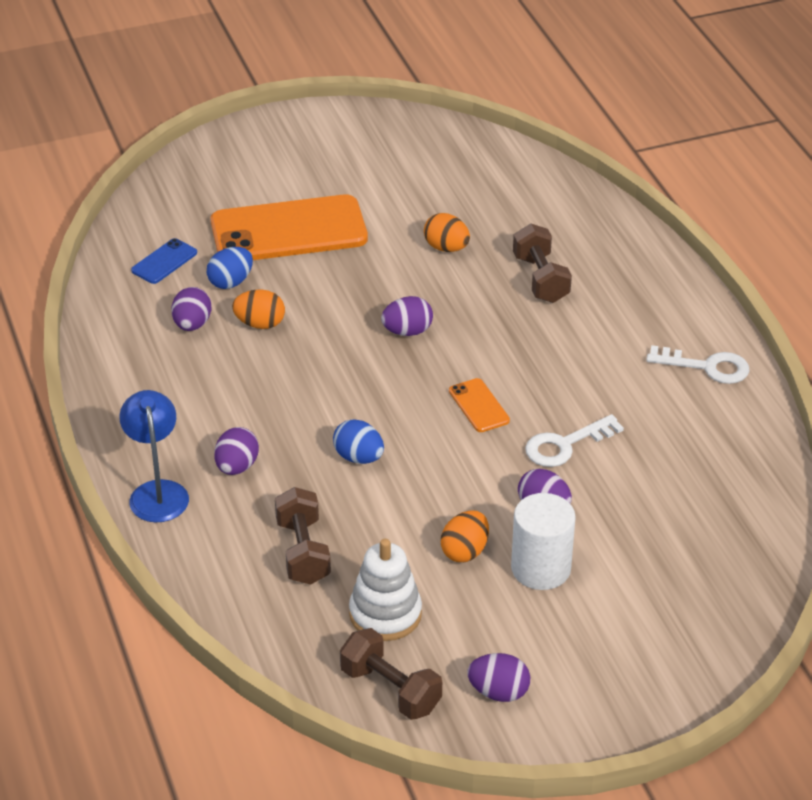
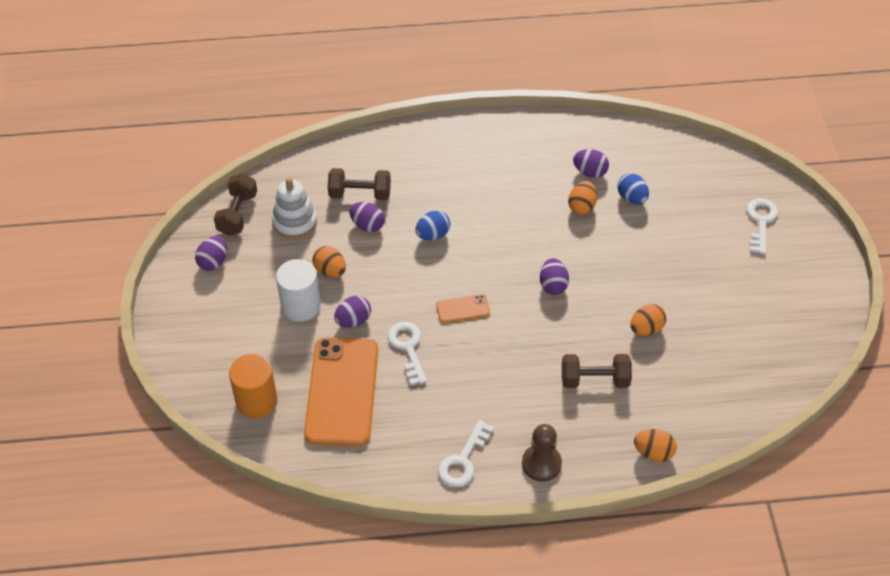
camera: 105 degrees right, 10 degrees up
(157, 492) = (434, 136): blue lamp -> none
(164, 262) = (662, 167): blue phone -> none
(237, 467) = (444, 175): purple egg -> purple egg (367, 225)
(240, 176) = (761, 221): none -> white key
(288, 230) = (686, 239): orange phone -> orange phone (342, 391)
(390, 690) = (237, 214): brown dumbbell -> brown dumbbell turned 45 degrees counterclockwise
(619, 225) = (653, 453): none -> orange egg
(678, 305) = (541, 464): none -> brown pawn
(720, 575) = (256, 401): none -> orange cylinder

